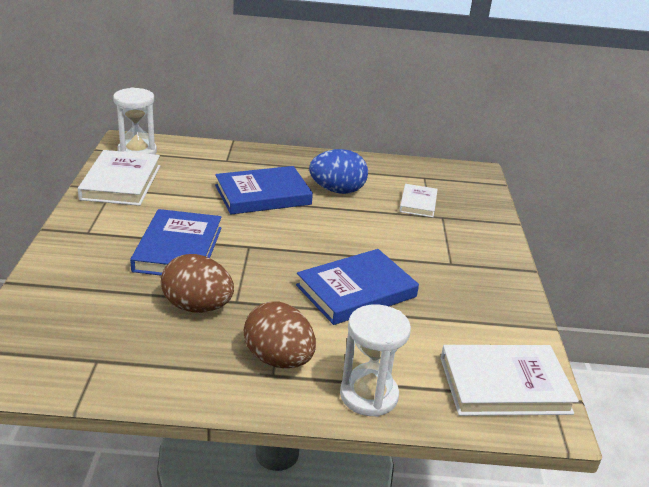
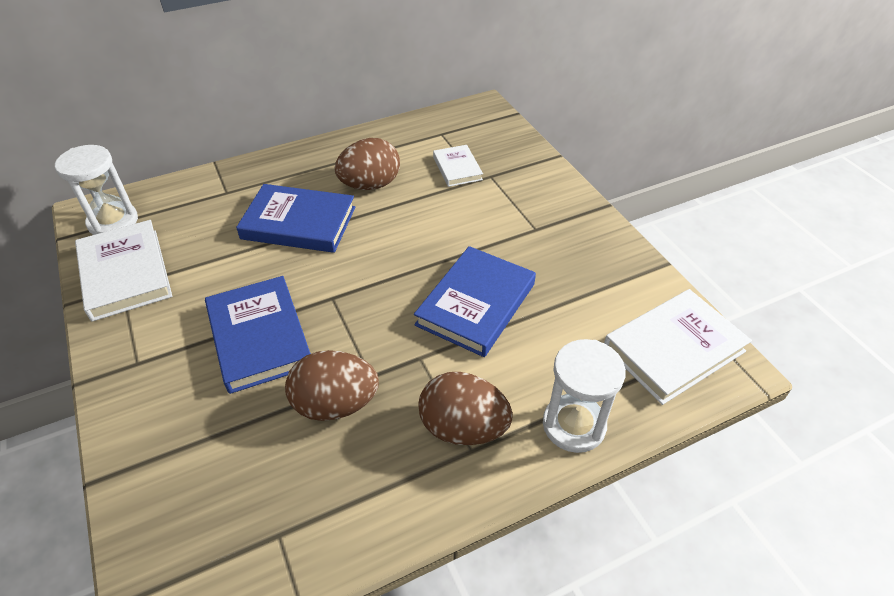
camera: 25 degrees left, 15 degrees up
(263, 195) = (299, 223): blue book -> blue book turned 60 degrees clockwise
(337, 190) = (370, 185): blue egg -> brown egg

